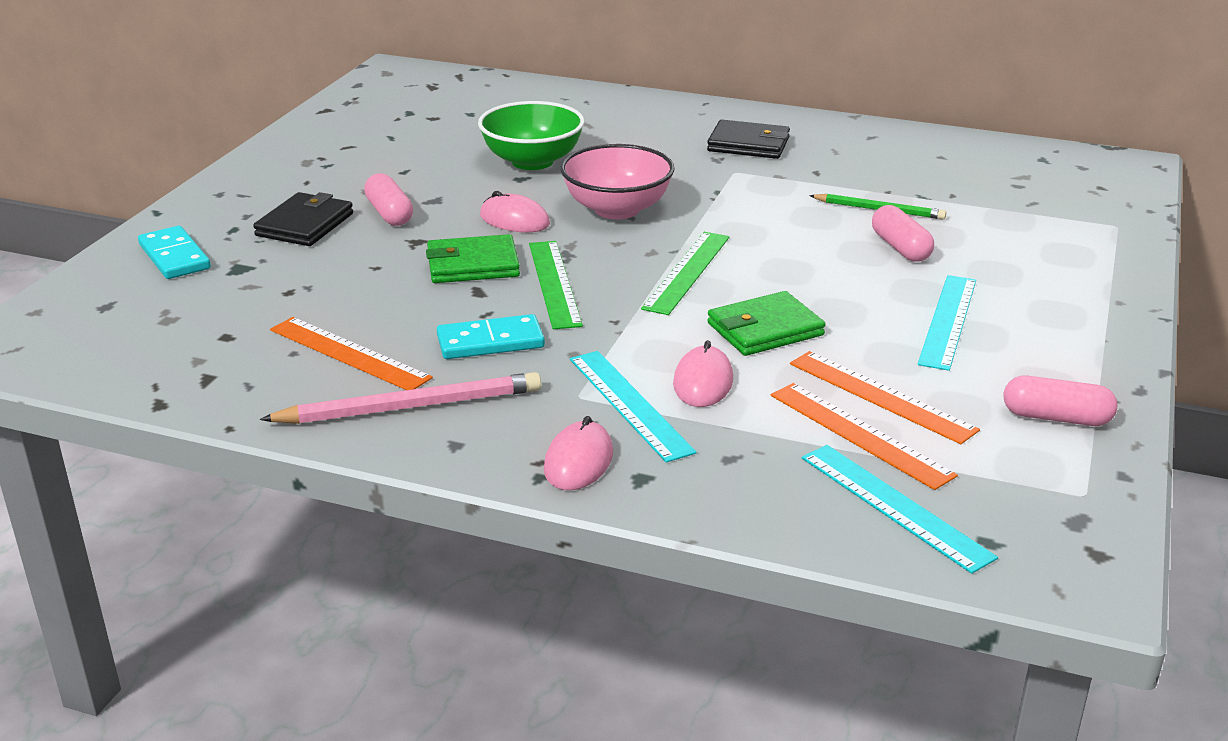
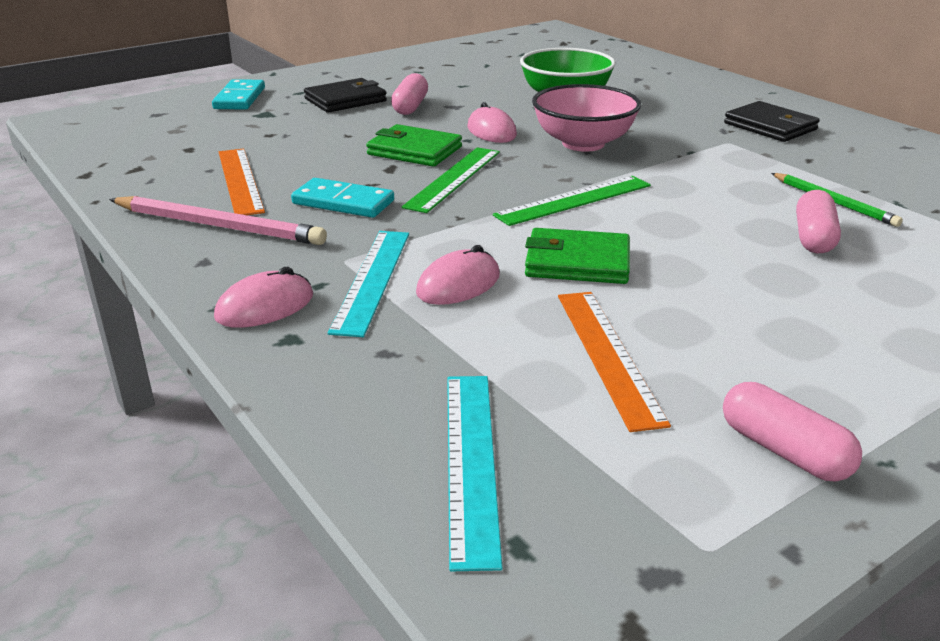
camera: 35 degrees right, 0 degrees up
(859, 434) = (535, 380): orange ruler -> none
(948, 321) = (778, 313): turquoise ruler -> none

